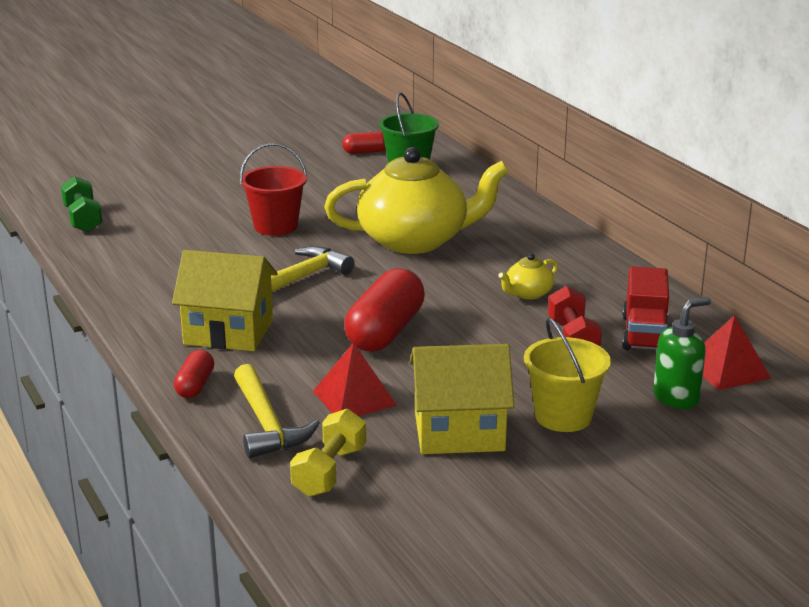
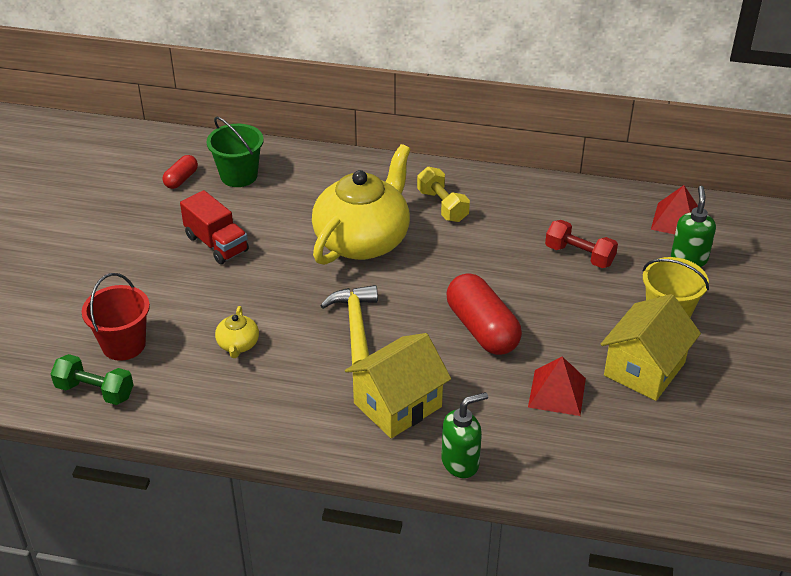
camera: 50 degrees left, 15 degrees up
(195, 386) = (460, 462): red capsule -> green soap dispenser
(267, 424) = (551, 453): yellow hammer -> none
(275, 226) = (252, 293): red bucket -> red bucket (123, 345)
(329, 471) = (639, 454): yellow dumbbell -> yellow dumbbell (442, 205)
(528, 293) = (500, 237): yellow teapot -> yellow teapot (238, 345)
(644, 334) = (603, 224): red truck -> red truck (216, 244)

